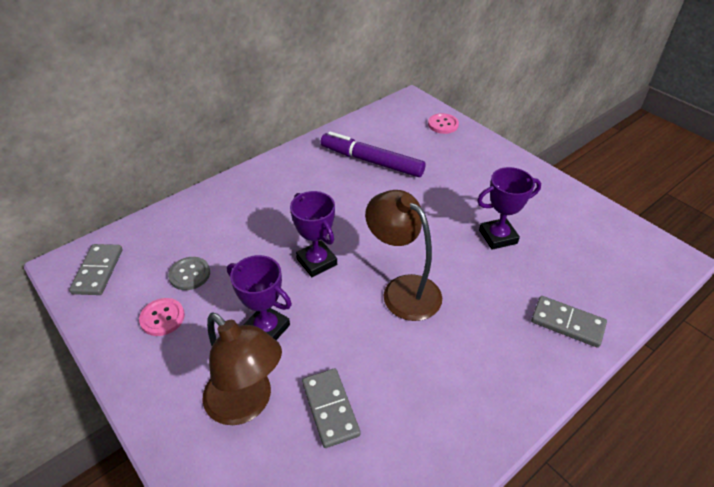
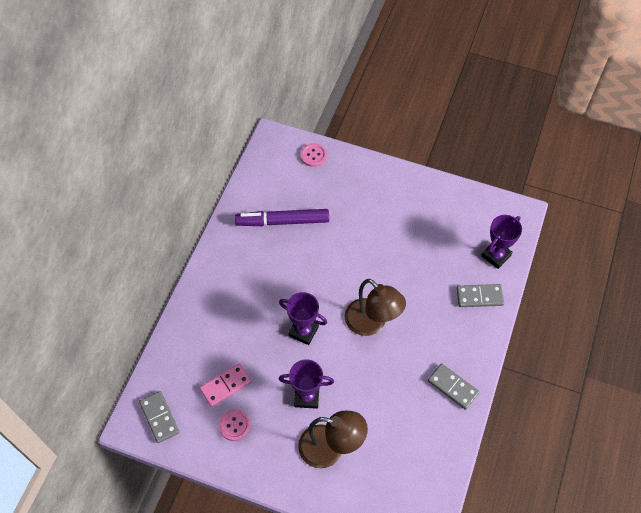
camera: 30 degrees left, 15 degrees up
(189, 274) = (226, 386): grey button -> pink domino
(330, 408) = (378, 425): grey domino -> grey domino (452, 387)
(403, 290) = (372, 323): brown lamp -> brown lamp turned 150 degrees counterclockwise
(498, 237) = (408, 249): purple trophy -> purple trophy (496, 255)

